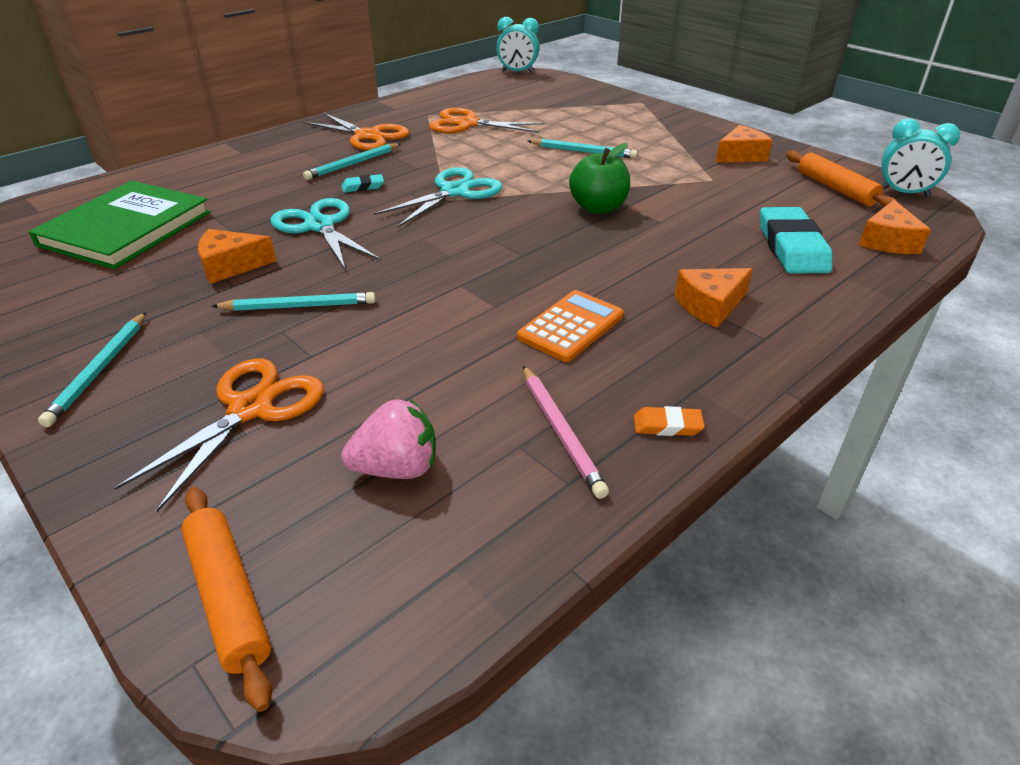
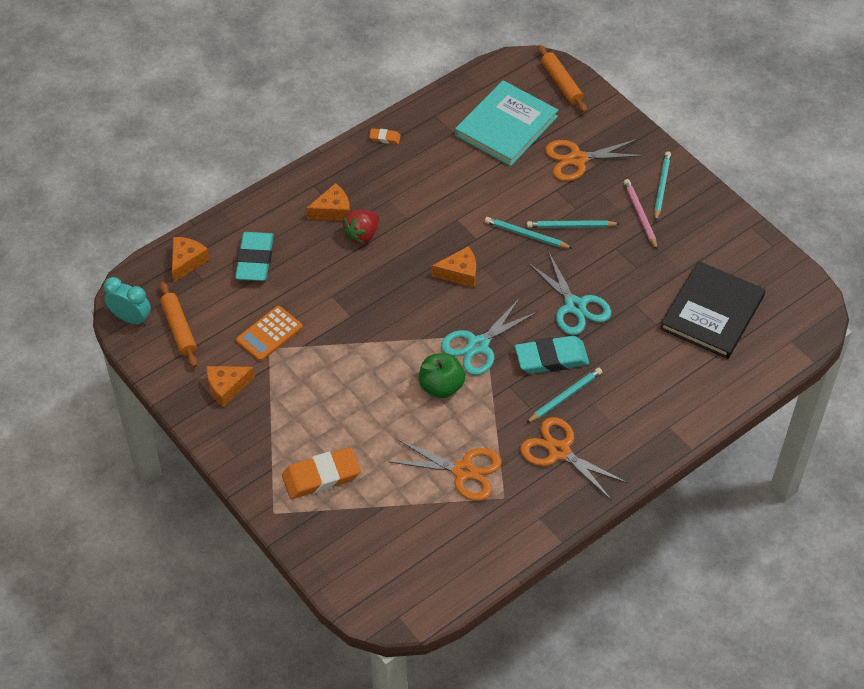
camera: 175 degrees left, 15 degrees up
(126, 229) = (712, 312): green book -> black book
(231, 266) = (623, 266): orange cheese -> orange cheese (459, 273)
(251, 408) = (577, 159): orange scissors -> orange scissors turned 45 degrees clockwise
(363, 187) = (551, 358): turquoise eraser -> turquoise eraser, size x2.15
(397, 468) = (506, 126): pink strawberry -> turquoise book
(517, 72) = (396, 620): turquoise clock -> none
(560, 432) = (434, 138): pink pencil -> pink pencil (640, 215)
(570, 326) = (416, 200): orange calculator -> orange calculator (269, 334)
(583, 152) = (362, 405): turquoise pencil -> turquoise pencil (526, 235)
(598, 208) = (372, 315): green apple -> green apple (441, 386)
(607, 117) = (321, 476): none -> orange eraser
(646, 279) = (362, 235): none -> red strawberry

